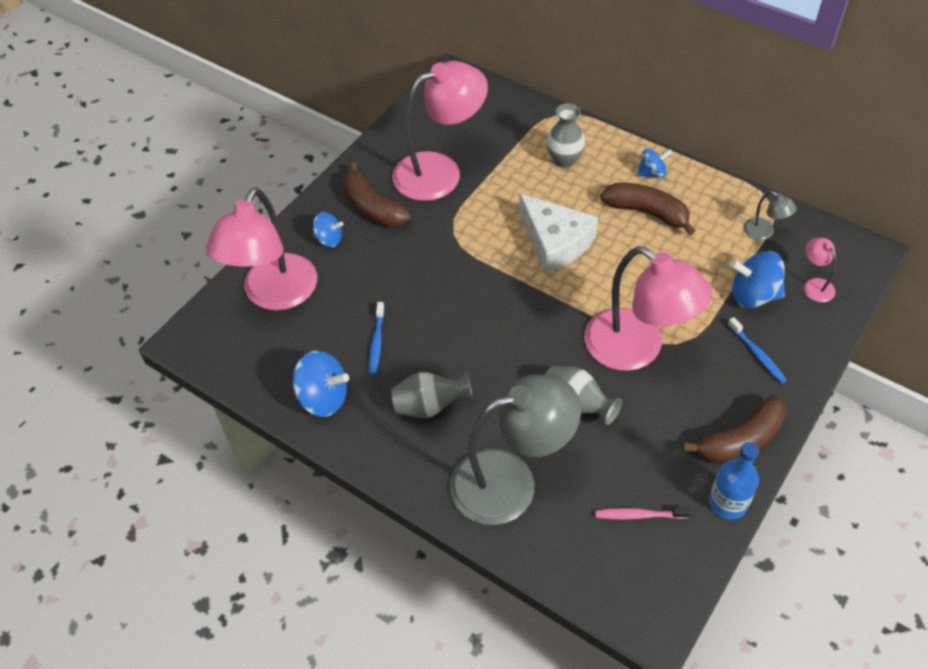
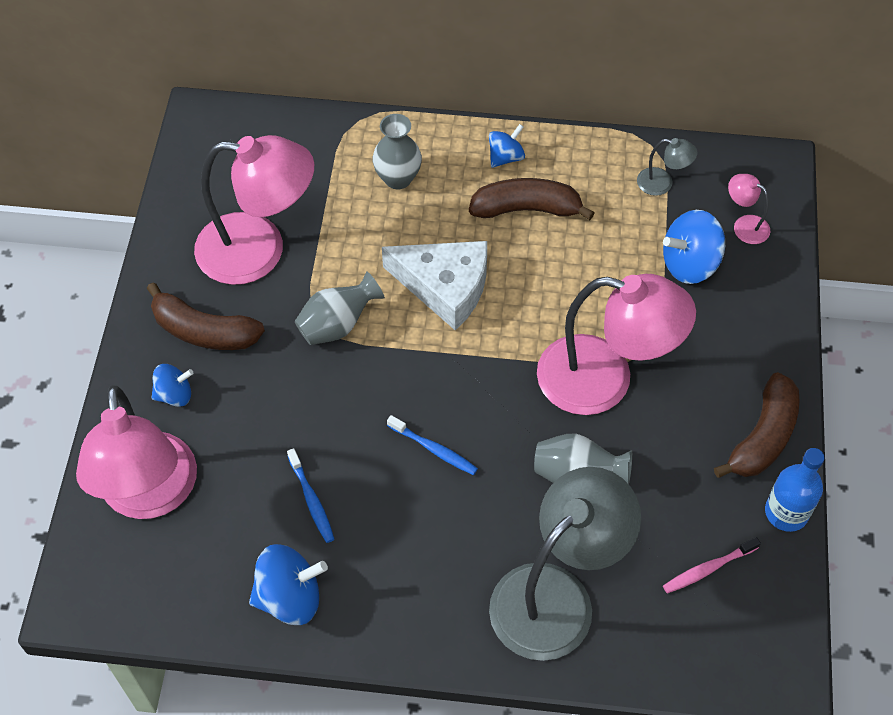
camera: 30 degrees left, 5 degrees up
(430, 406) = (419, 550): grey vase -> grey vase (337, 325)
(440, 171) = (259, 250): pink lamp -> pink lamp turned 60 degrees clockwise
(757, 354) = (729, 331): blue toothbrush -> blue toothbrush (434, 449)

